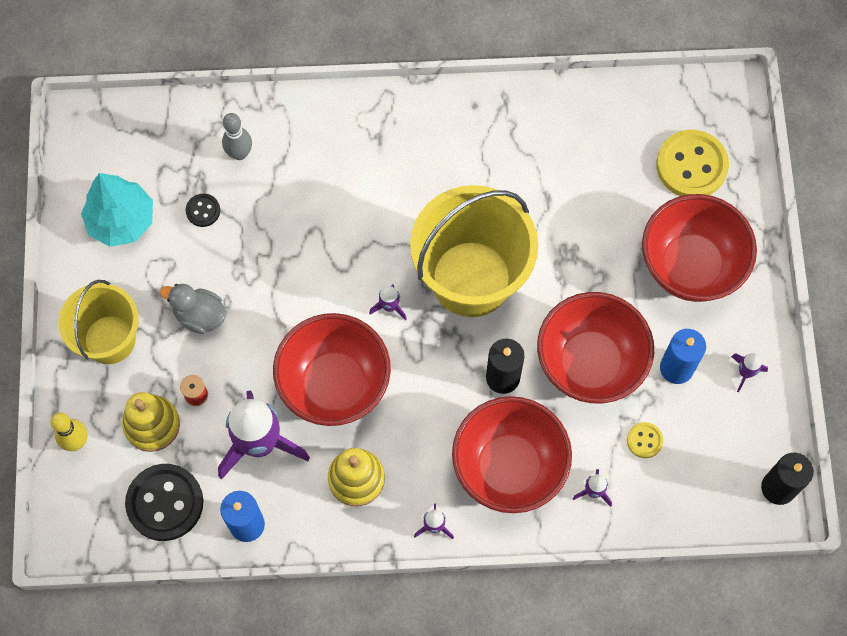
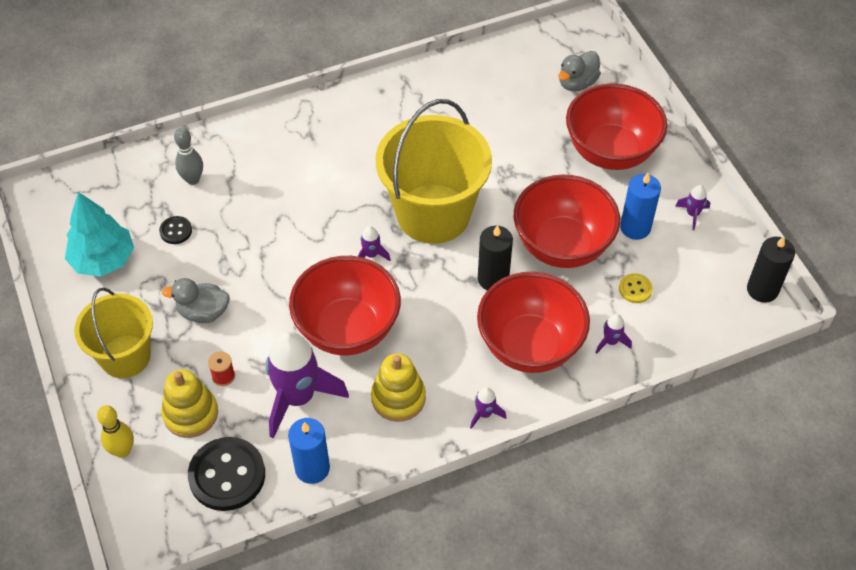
camera: 20 degrees left, 15 degrees down
(691, 165) = (577, 83): yellow button -> grey duck

